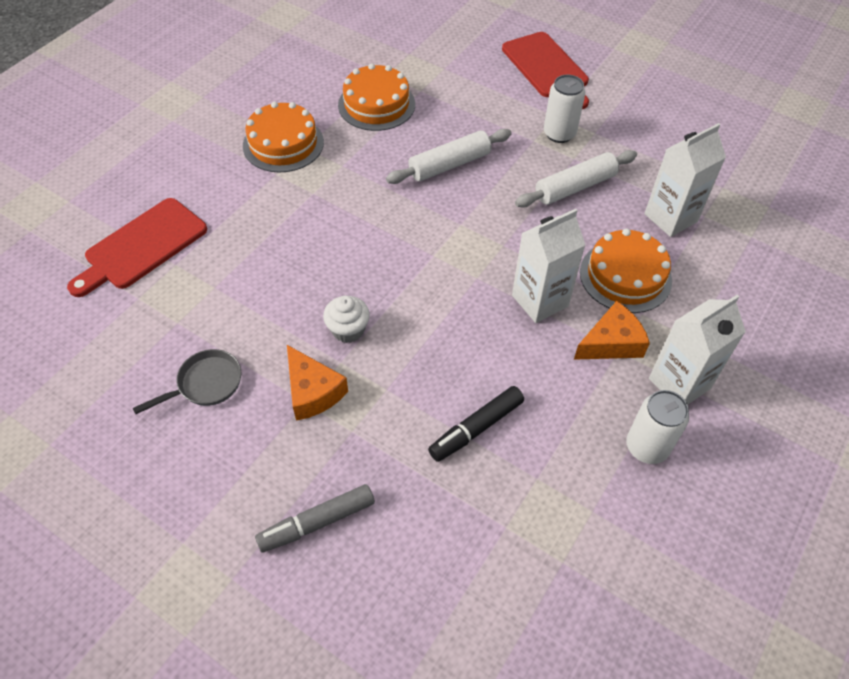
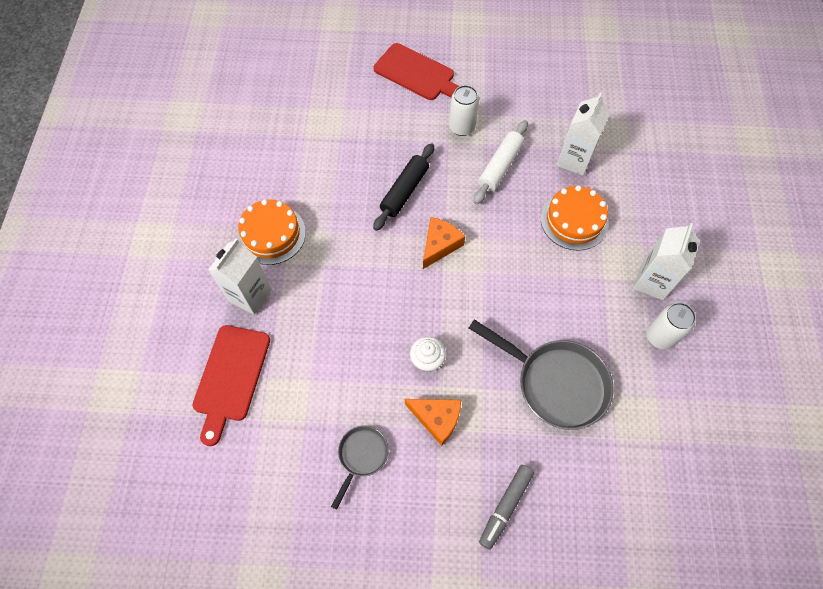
camera: 30 degrees left, 10 degrees up
(376, 104) = (316, 165): orange cake -> none
(449, 165) = (404, 191): white rolling pin -> black rolling pin
(476, 428) = (556, 383): black marker -> grey pan
(540, 301) = (534, 268): white carton -> white carton (250, 295)
(611, 343) = (596, 275): orange cheese -> orange cheese (439, 245)

